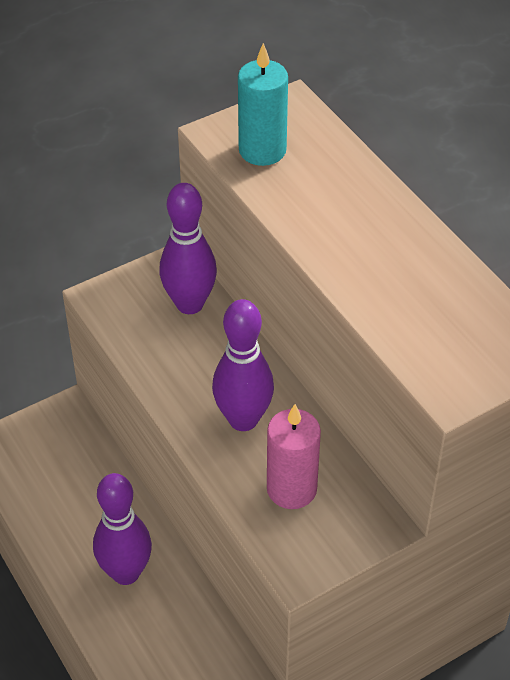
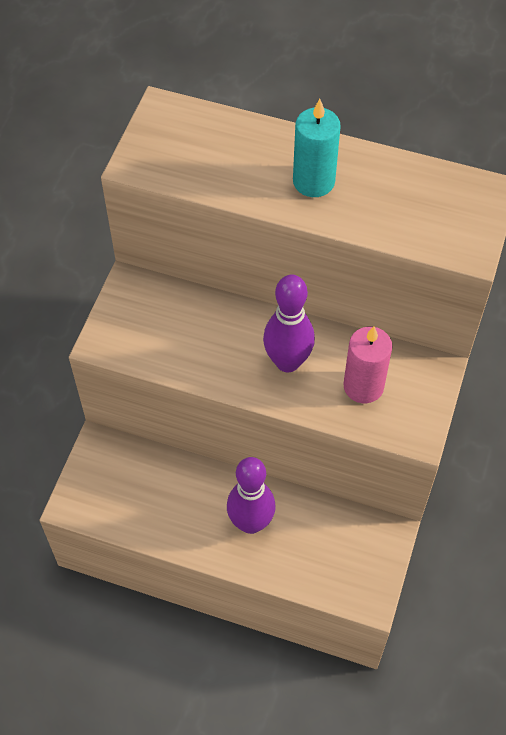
camera: 40 degrees left, 10 degrees up
(189, 304) = (170, 305): purple bowling pin -> none
(262, 150) = (181, 157): turquoise candle -> turquoise candle (313, 181)

